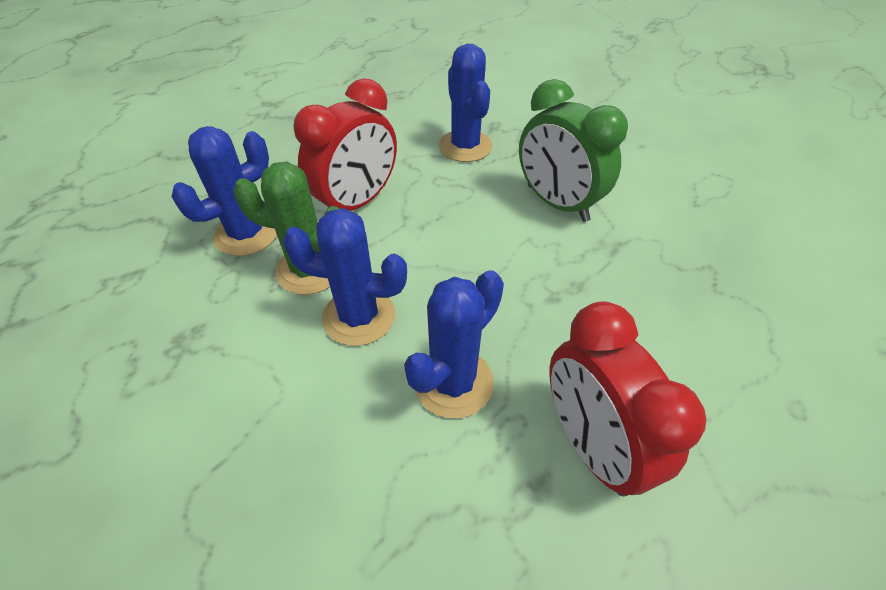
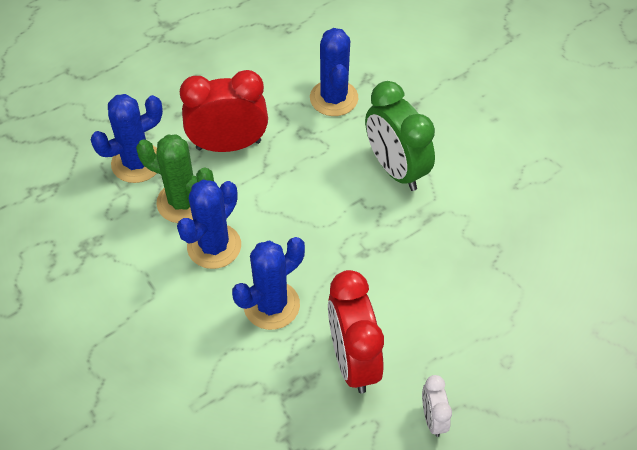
camera: 10 degrees right, 5 degrees up
(357, 202) = (228, 145): red clock -> red clock turned 150 degrees counterclockwise
(359, 316) = (214, 246): blue cactus -> blue cactus turned 75 degrees counterclockwise
(743, 518) = (433, 418): none -> white clock

